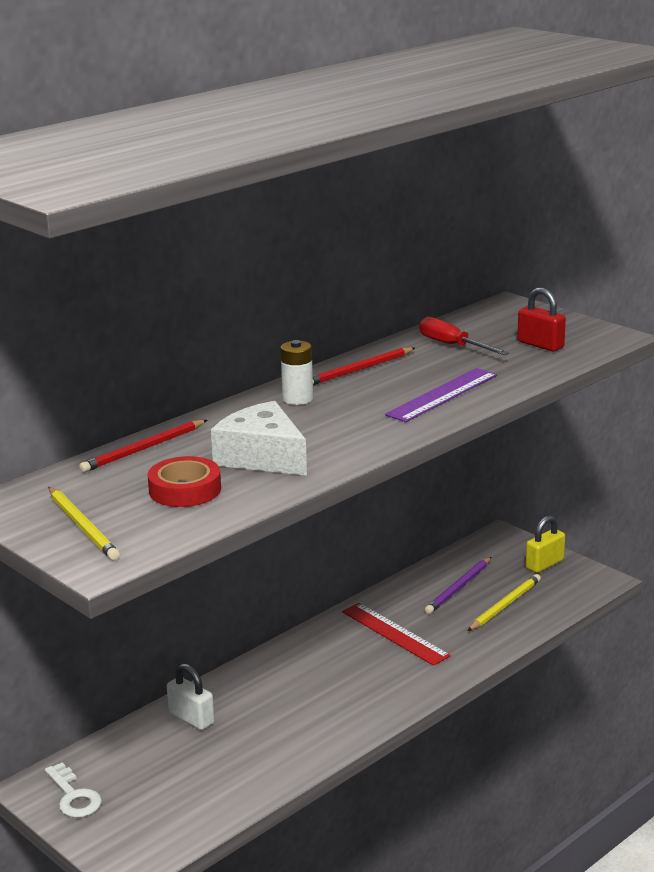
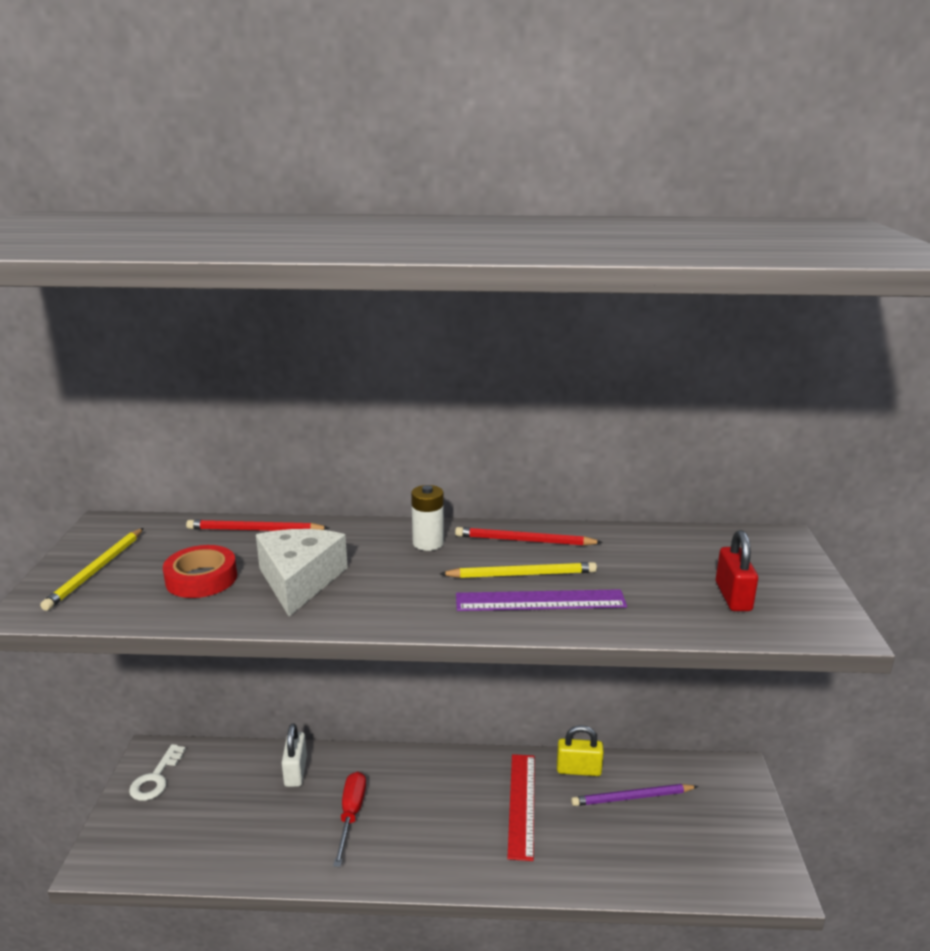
camera: 45 degrees right, 0 degrees up
(452, 345) = (646, 556): red screwdriver -> red screwdriver (351, 815)
(505, 605) = (648, 844): yellow pencil -> yellow pencil (522, 574)
(544, 564) = (743, 827): yellow padlock -> yellow padlock (578, 770)

